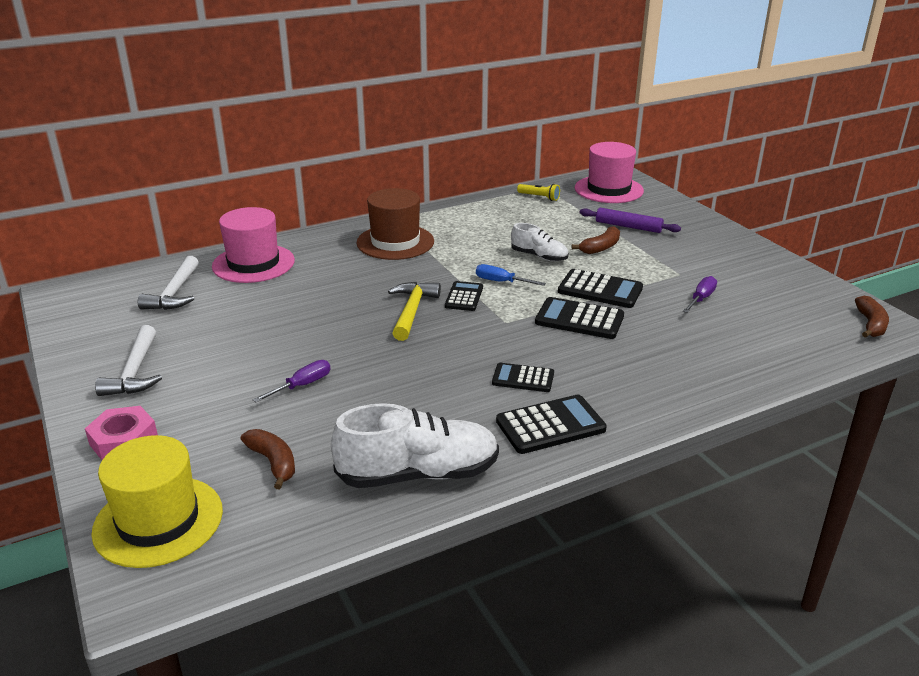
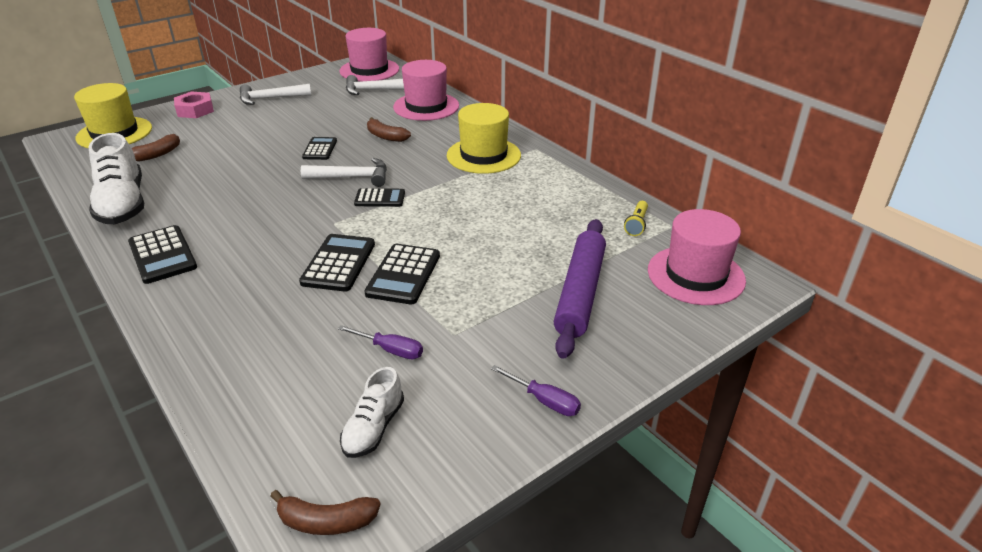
camera: 80 degrees right, 5 degrees up
(98, 295) = (369, 70): none -> pink hat
(302, 385) = (244, 150): purple screwdriver -> purple screwdriver (544, 400)
(395, 242) = (483, 155): brown hat -> yellow hat
(412, 311) = (352, 177): yellow hammer -> white hammer
(501, 282) = (412, 215): blue screwdriver -> none
(523, 378) = (236, 238): black calculator -> black calculator (320, 149)
(539, 256) = (474, 233): white shoe -> white shoe (373, 428)
(600, 247) = (510, 272): brown banana -> brown banana (386, 136)
(628, 226) = (580, 293): purple rolling pin -> purple rolling pin, size x1.62

